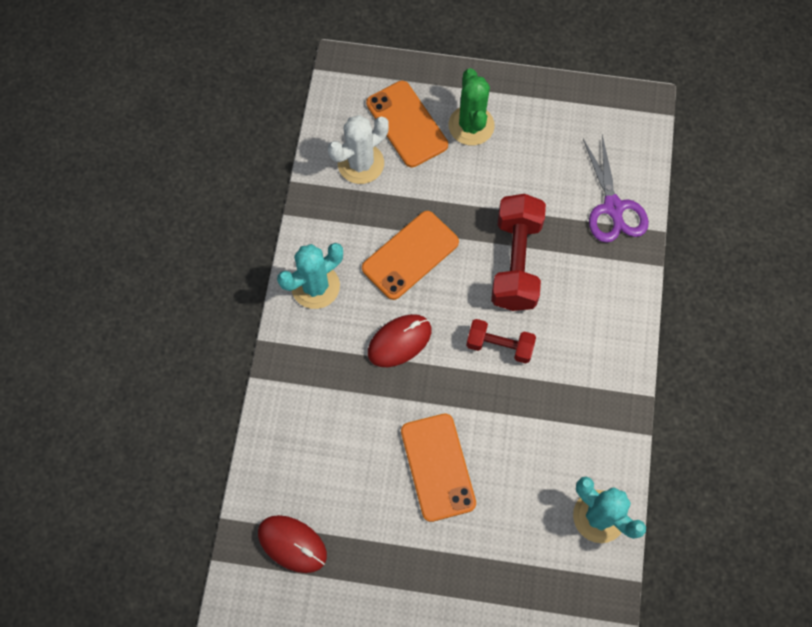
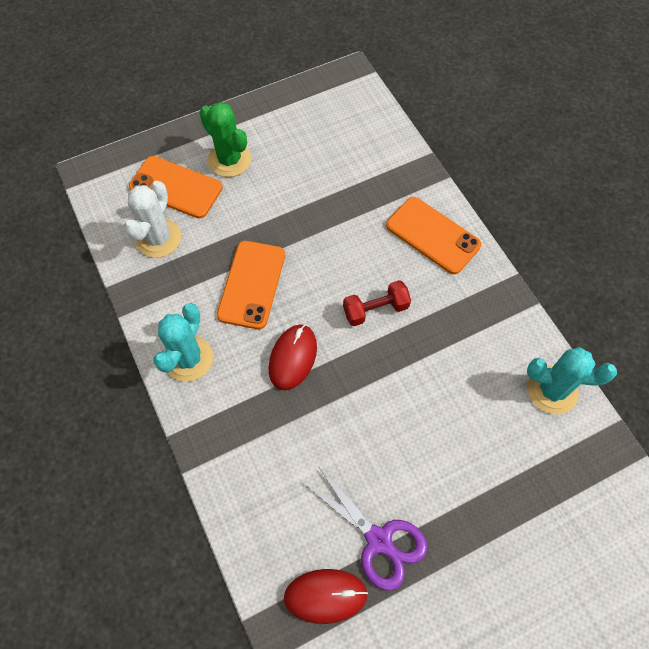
camera: 35 degrees left, 5 degrees down
(438, 467) = (399, 439): orange phone -> orange phone (432, 235)
(515, 262) = (340, 239): red dumbbell -> none
(613, 208) = (383, 157): purple scissors -> purple scissors (379, 540)

